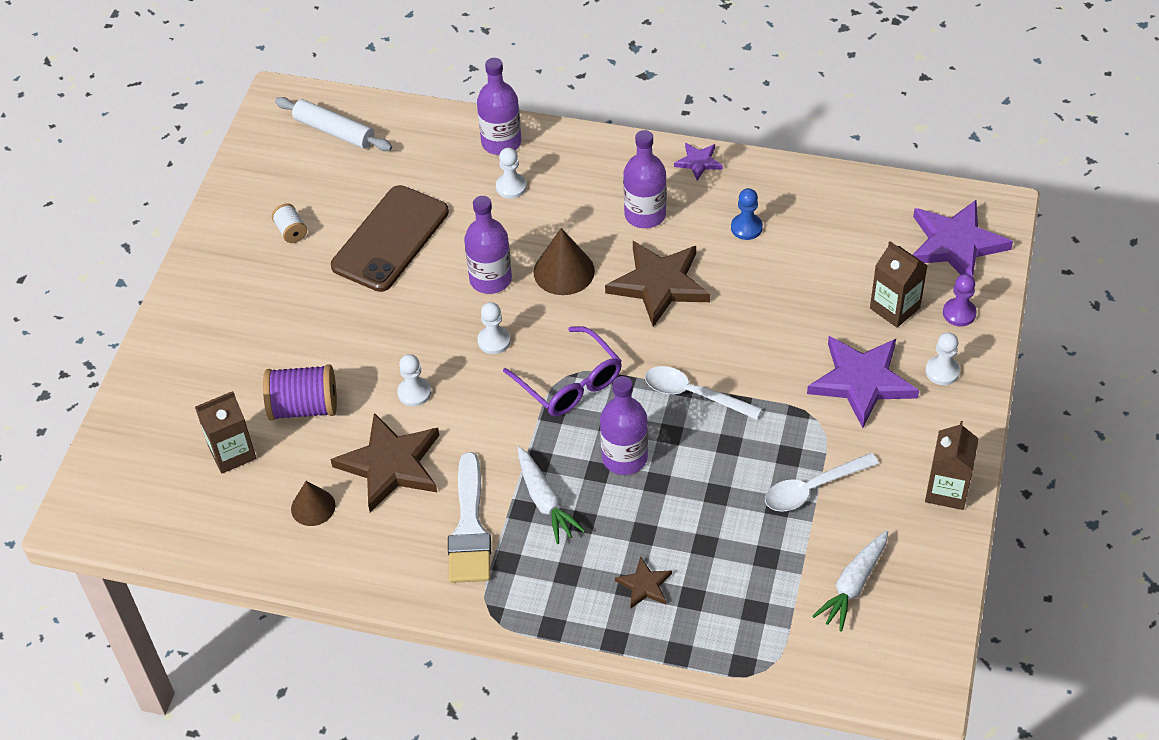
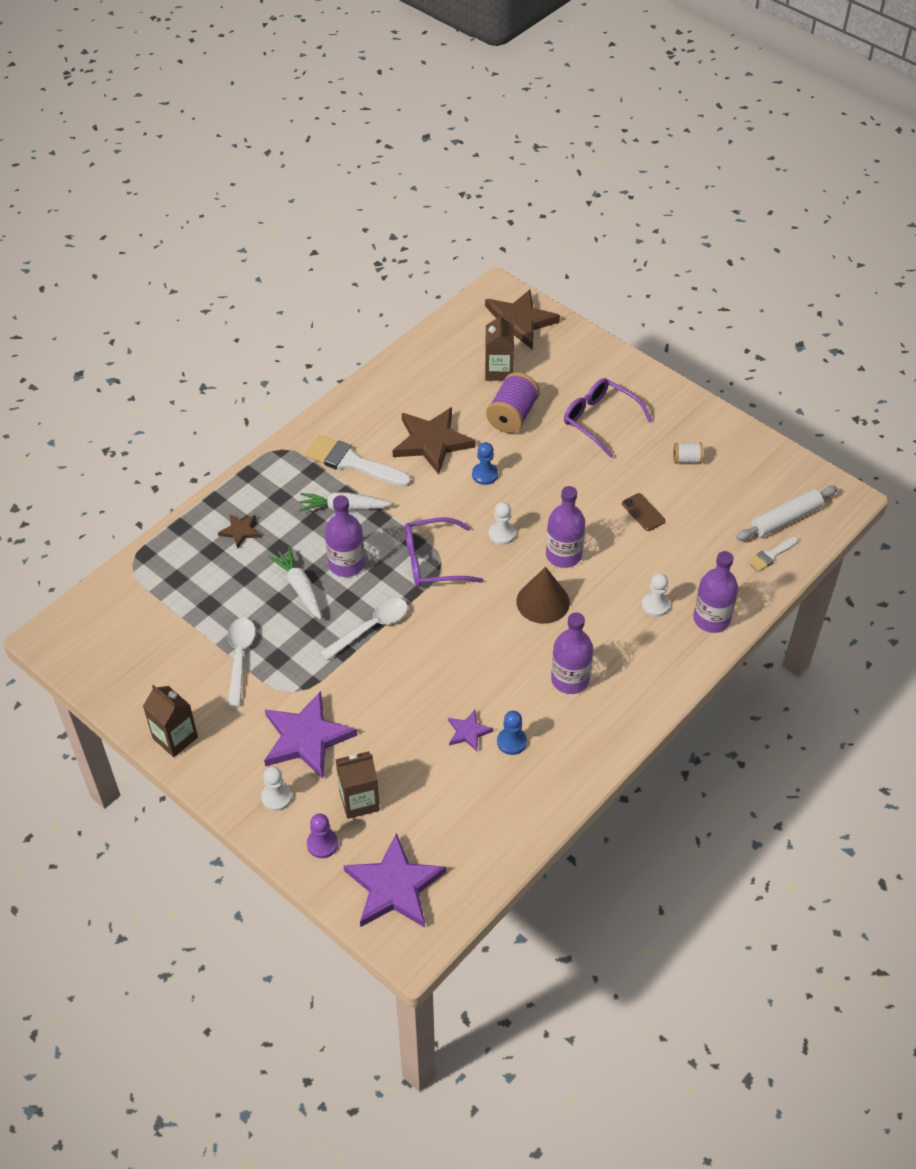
camera: 115 degrees right, 0 degrees up
(268, 325) = (600, 420): none -> purple glasses
(313, 507) = (426, 395): brown cone -> none
(390, 239) = (643, 512): brown phone -> brown phone, size x0.42
(391, 127) = (771, 555): none -> white brush
(414, 393) = (485, 475): white pawn -> blue pawn
(659, 284) = (490, 655): brown star -> brown star (518, 322)
(698, 162) = (607, 744): purple star -> purple star (468, 732)
(853, 585) = (150, 641): white carrot -> white carrot (300, 588)

